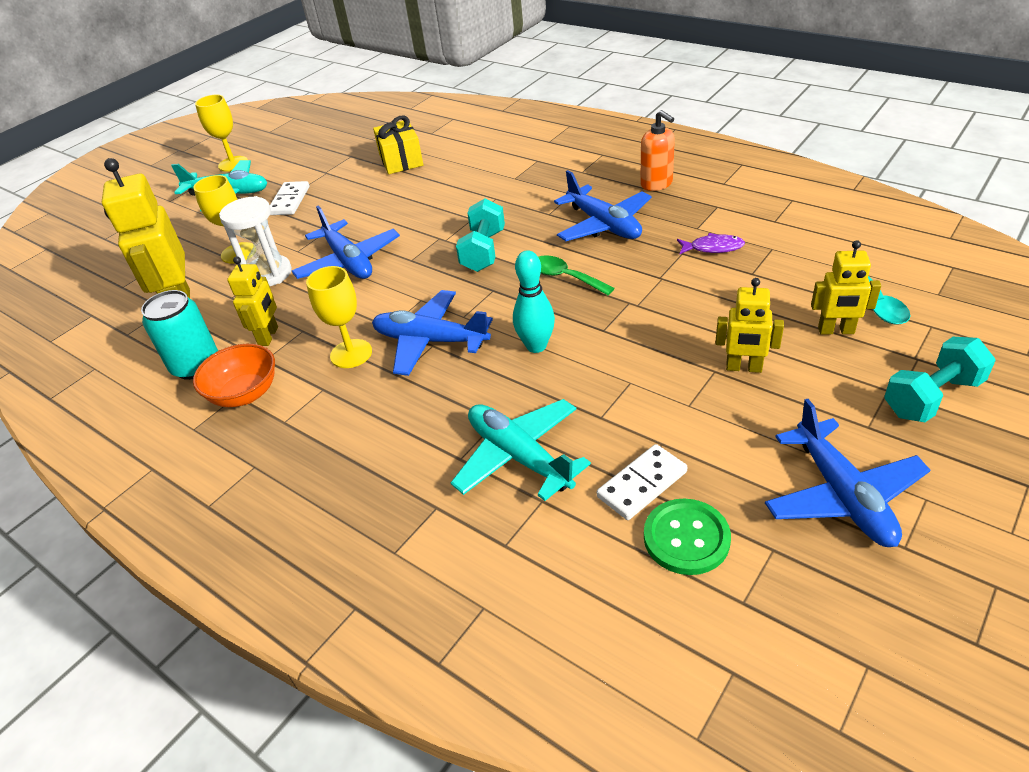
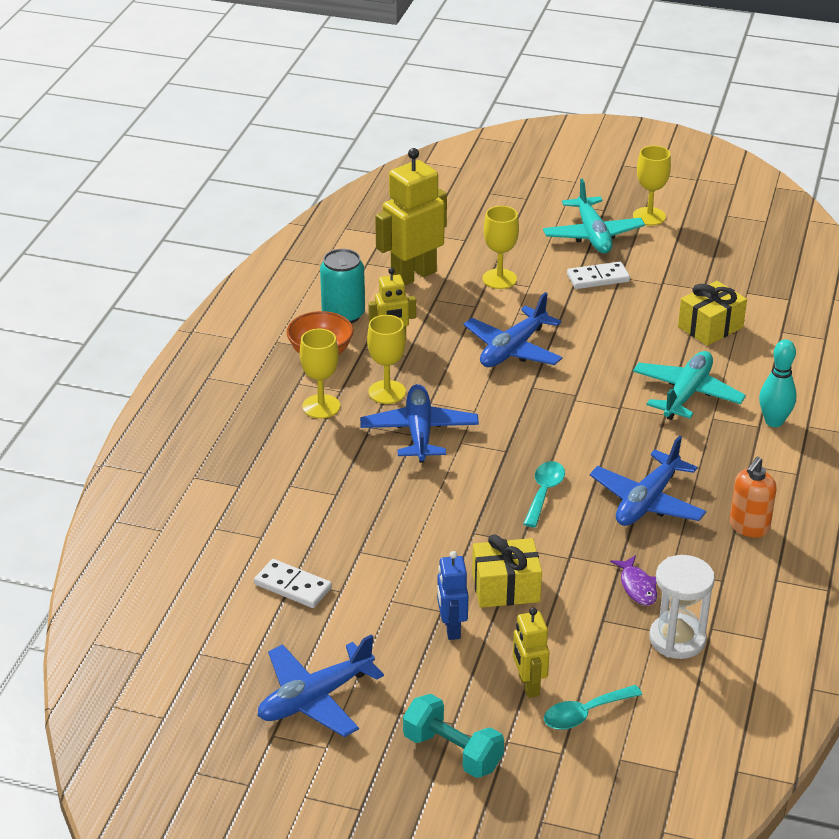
camera: 65 degrees right, 5 degrees down
(268, 274) = (475, 308): white hourglass -> white hourglass (677, 639)
(339, 409) = (321, 406): none -> yellow goblet
(483, 251) = (565, 429): turquoise dumbbell -> none
(519, 457) = (301, 515): turquoise plane -> turquoise plane (686, 394)
(536, 346) = (435, 496): turquoise bowling pin -> turquoise bowling pin (774, 421)
(565, 277) = (544, 492): green spoon -> turquoise spoon
(686, 538) = (247, 617): green button -> none
(693, 322) = (505, 588): none -> yellow gift
(744, 368) = (451, 628): yellow robot -> blue robot

